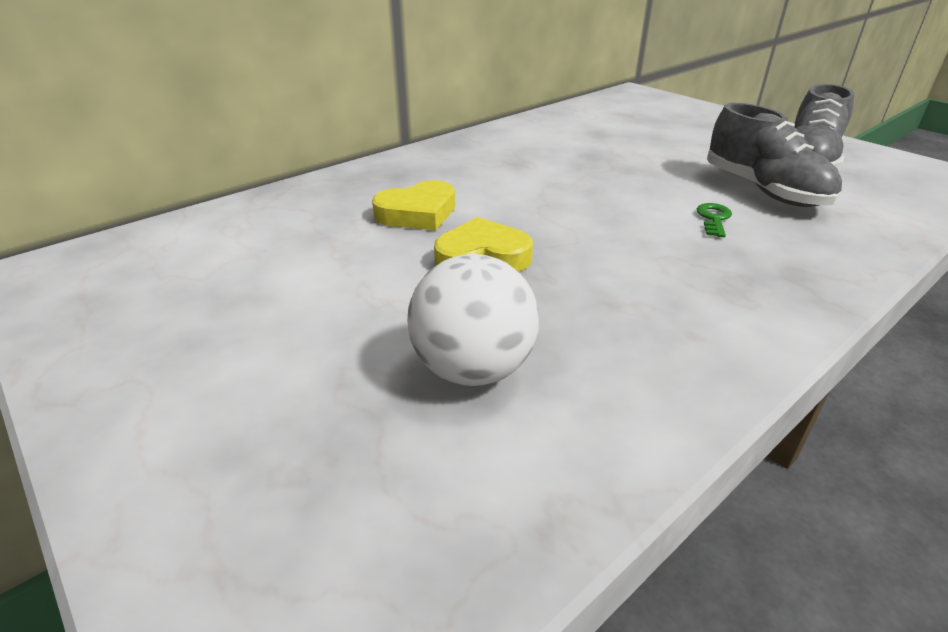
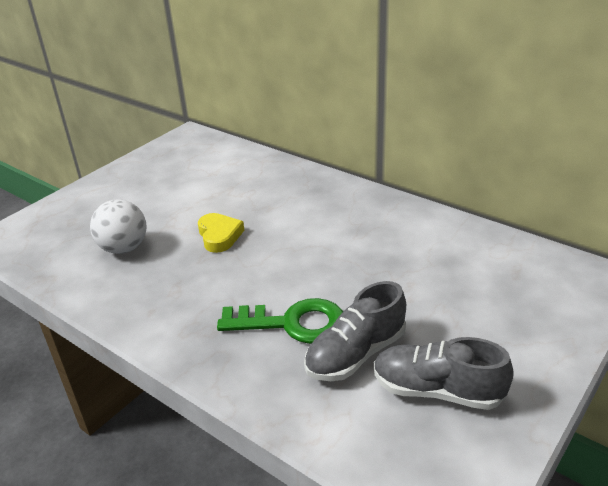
camera: 80 degrees right, 0 degrees up
(417, 213) = (265, 206): yellow heart -> none
(713, 219) = (292, 323): green key -> green key, size x2.48

